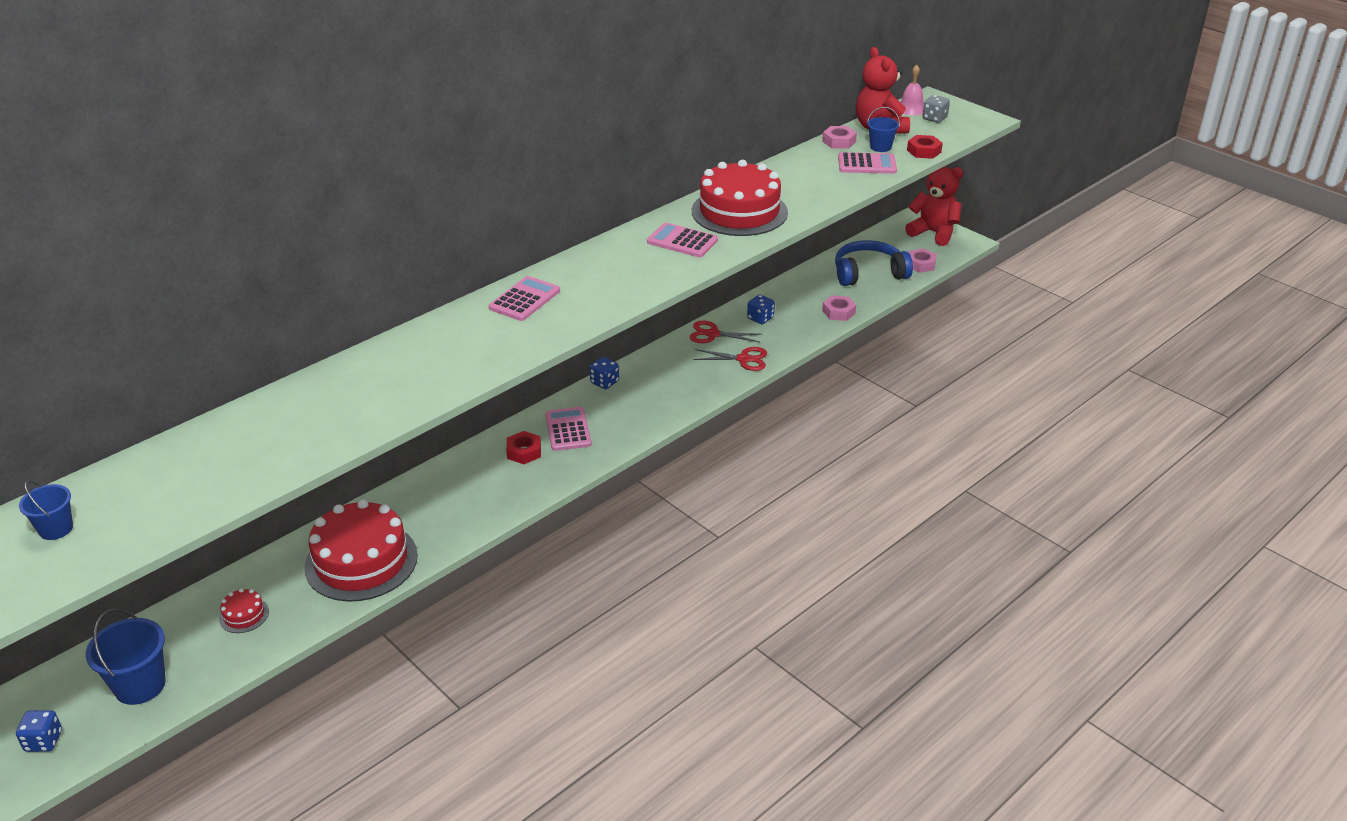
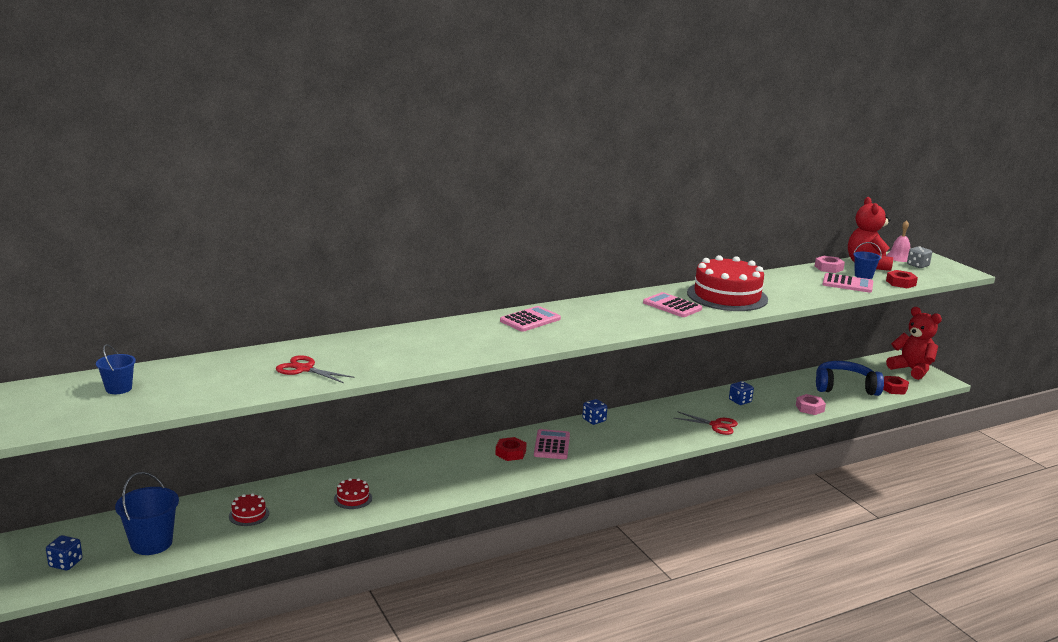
camera: 15 degrees right, 15 degrees down
(361, 561) = (353, 498): red cake -> red cake, size x0.42
(713, 334) = (696, 405): red scissors -> red scissors (304, 369)
(921, 264) = (894, 388): pink nut -> red nut

